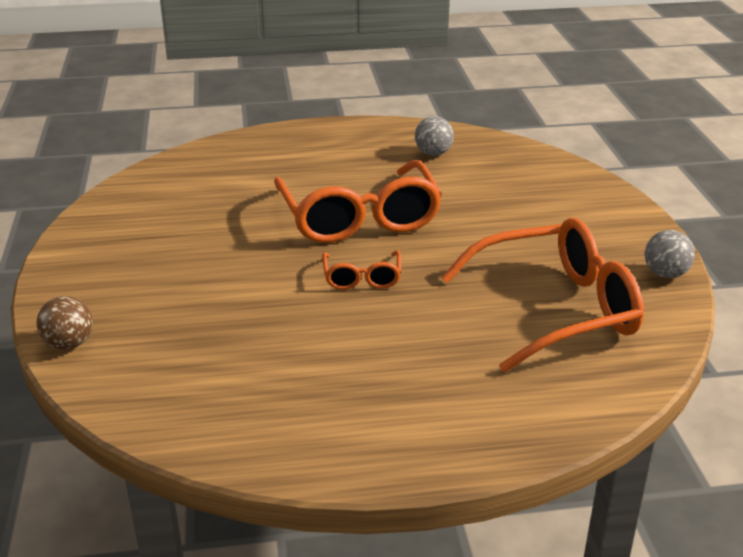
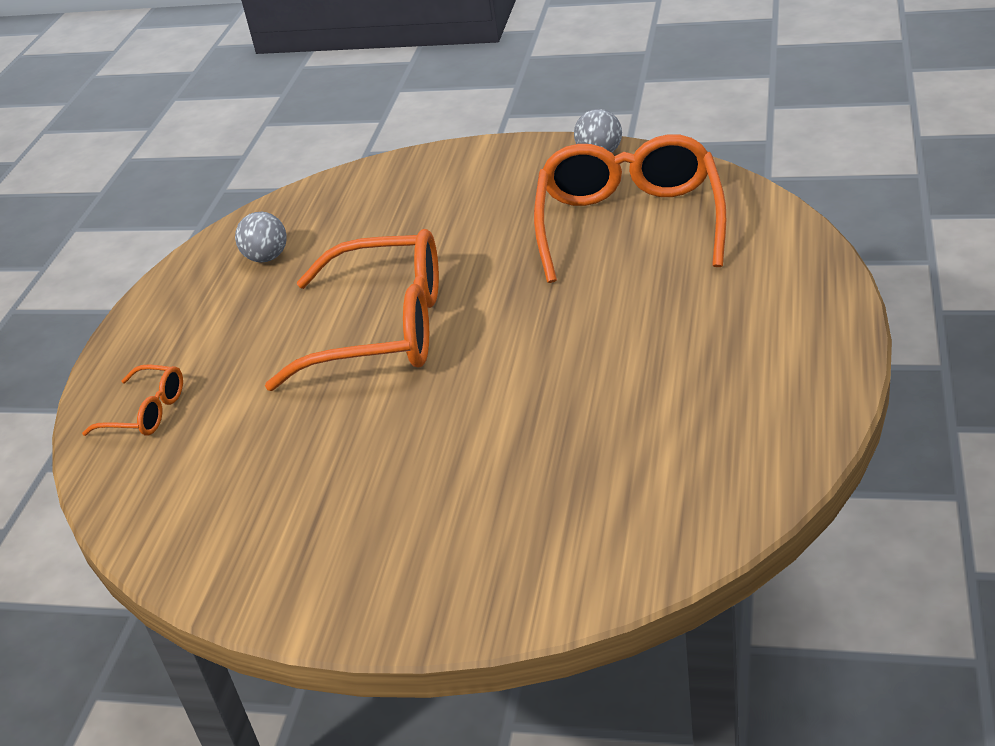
camera: 65 degrees left, 5 degrees up
(69, 344) = (543, 598): brown ball -> none
(362, 278) = (513, 340): orange glasses -> orange glasses (146, 412)

